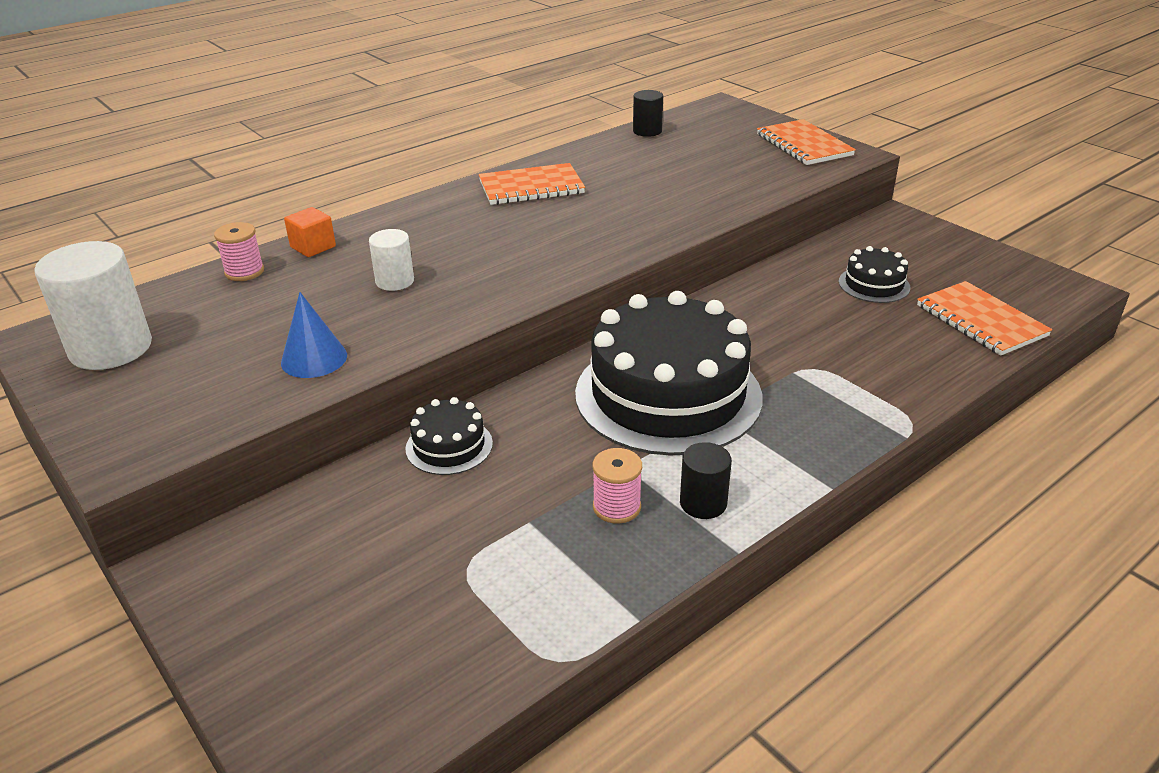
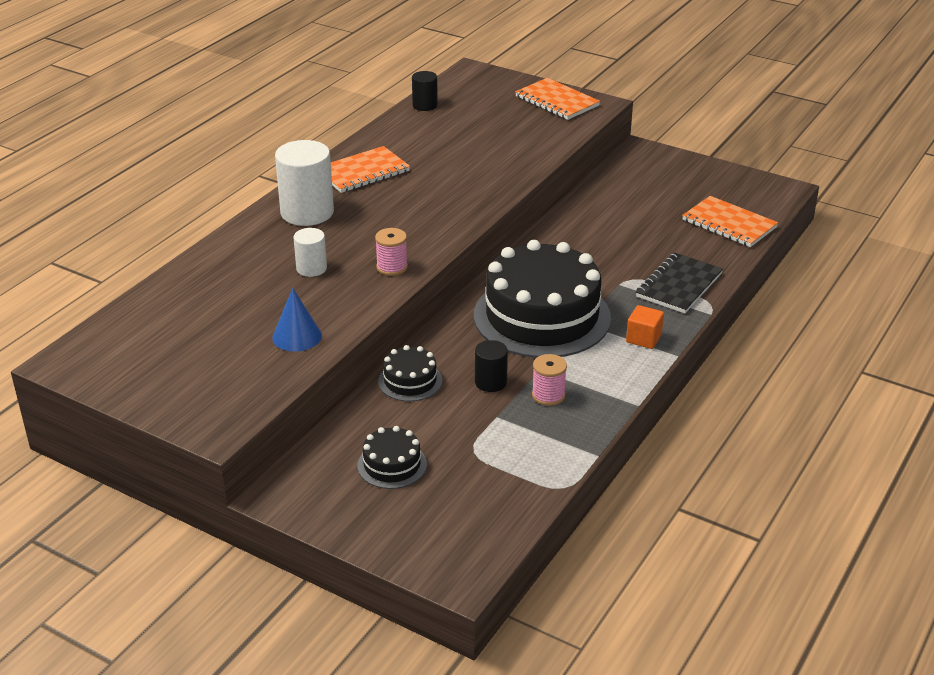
camera: 20 degrees left, 0 degrees up
(111, 348) = (131, 359): white cylinder -> white cylinder (307, 212)
(244, 272) = (183, 282): pink spool -> pink spool (392, 267)
(313, 247) = (222, 252): orange cube -> orange cube (643, 338)
(703, 503) = (602, 381): black cylinder -> black cylinder (490, 382)
(874, 284) = (646, 209): black cake -> black cake (392, 465)
(876, 388) = (679, 285): none -> black notebook

